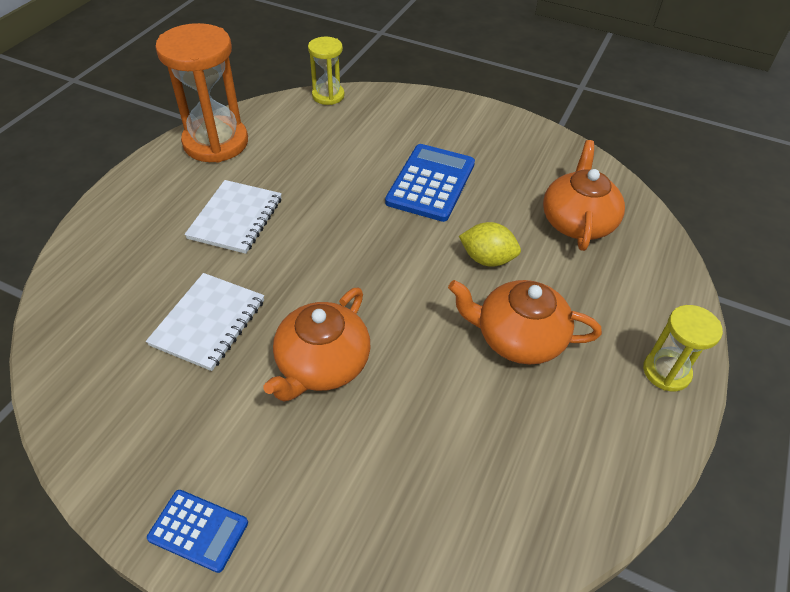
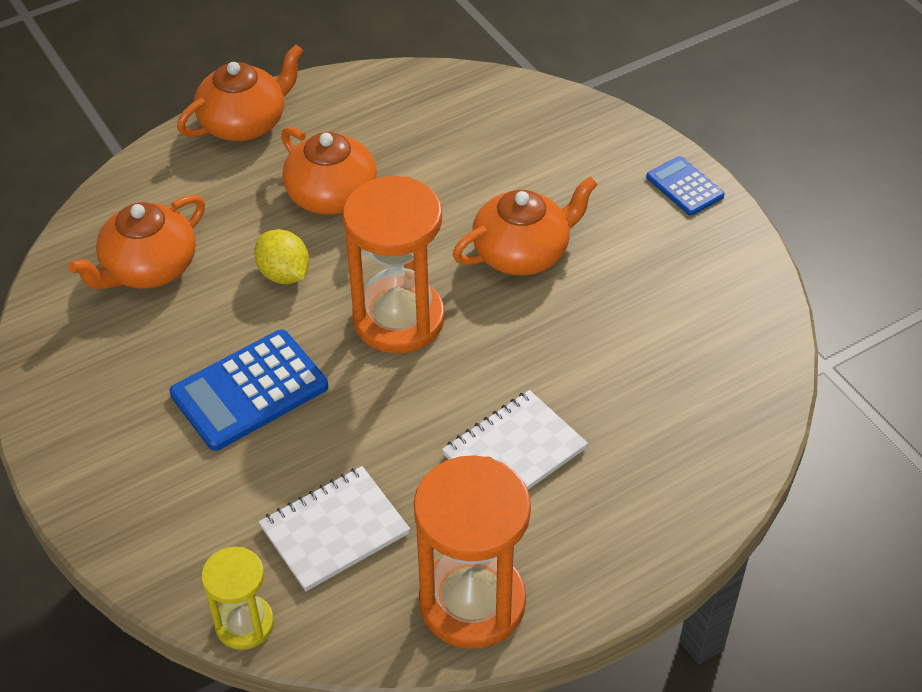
camera: 145 degrees left, 0 degrees up
(208, 323) = (606, 337): white notebook -> white notebook (334, 530)
(378, 265) = (398, 319): none -> orange hourglass
(666, 372) = (245, 123): yellow hourglass -> orange teapot

